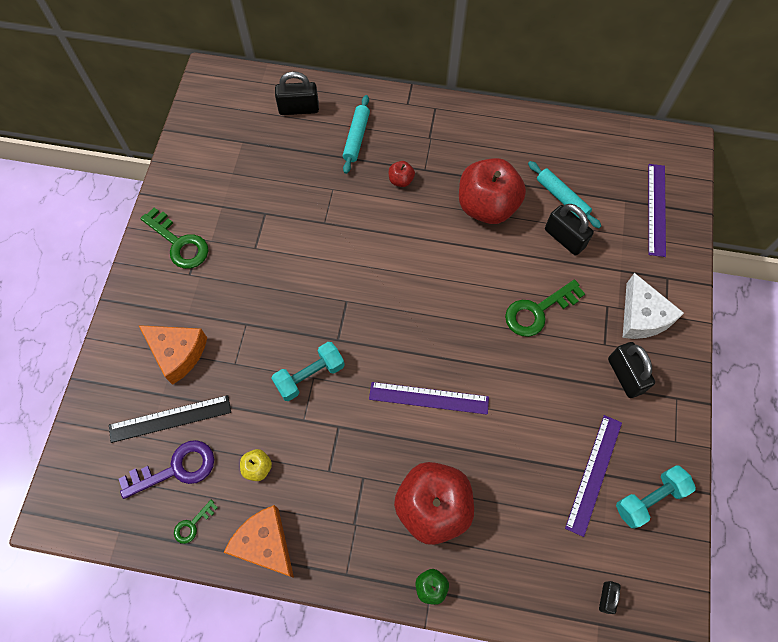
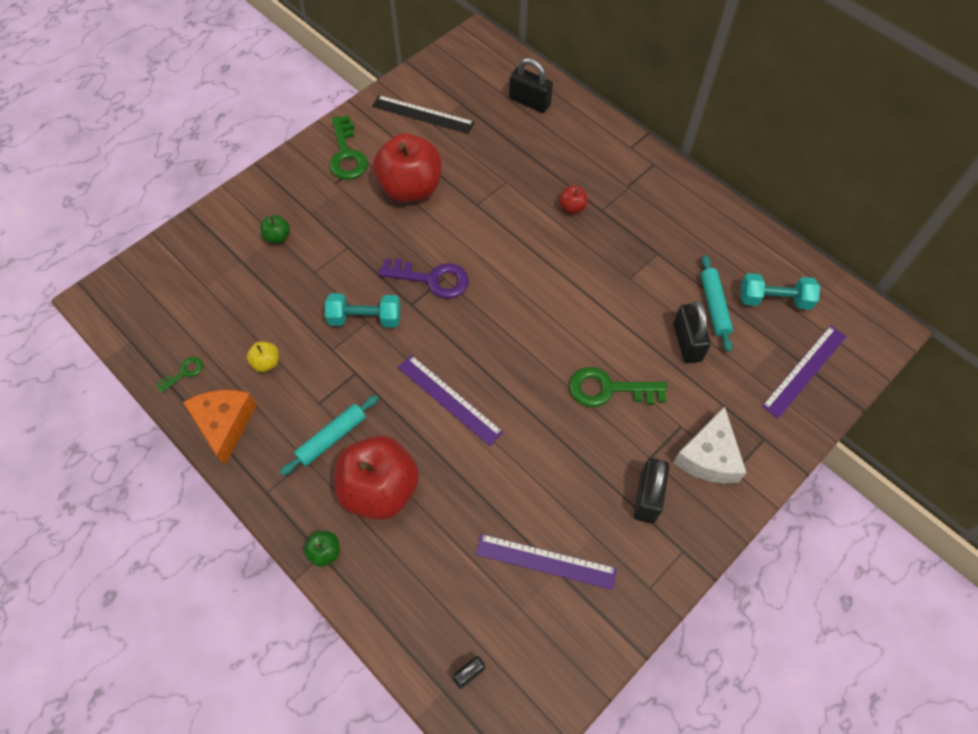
camera: 35 degrees right, 5 degrees down
(170, 418) = (232, 282): black ruler -> black ruler (423, 114)
(176, 469) = (206, 323): purple key -> purple key (431, 279)
(177, 353) = (277, 237): orange cheese -> green apple
(192, 524) = (184, 372): green key -> green key turned 150 degrees clockwise
(356, 137) = (561, 151): turquoise rolling pin -> turquoise rolling pin (332, 438)
(487, 206) = (634, 272): red apple -> red apple (410, 188)
(594, 474) = (545, 561): purple ruler -> purple ruler turned 45 degrees clockwise
(649, 499) = (581, 620): turquoise dumbbell -> turquoise dumbbell (774, 300)

